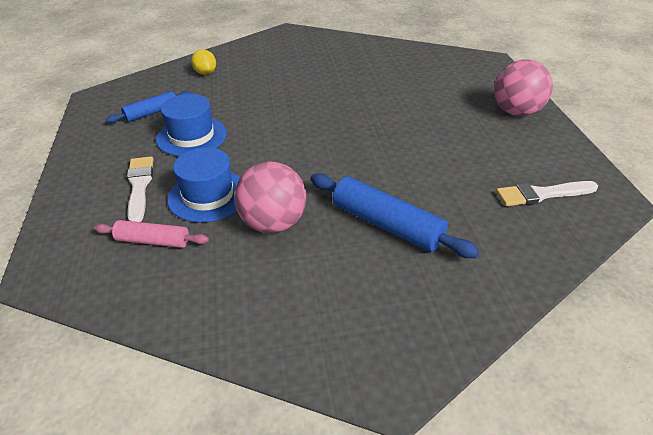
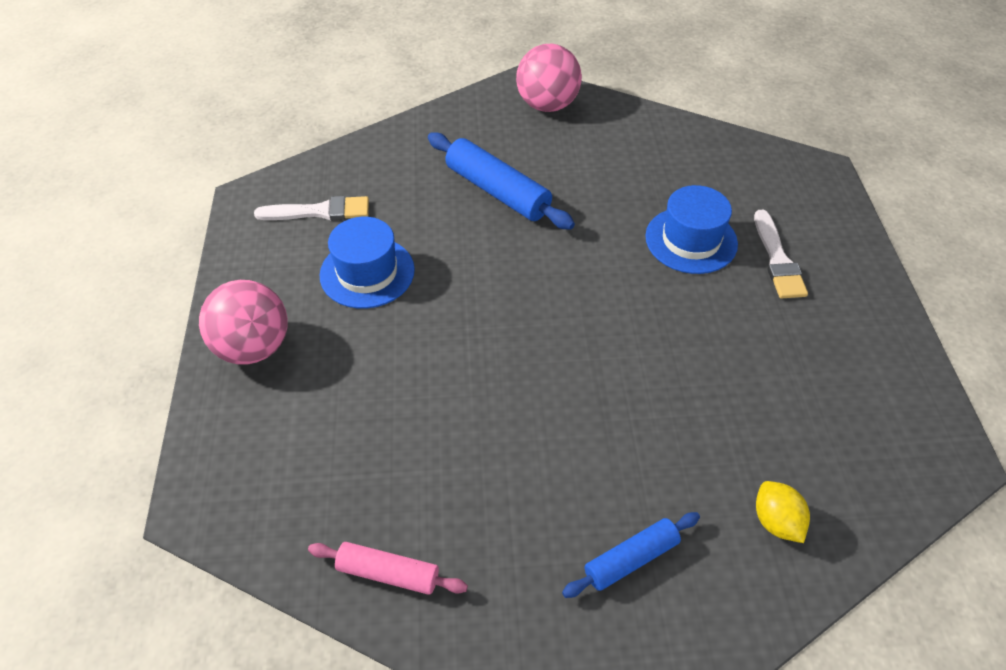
camera: 175 degrees left, 10 degrees up
(152, 113) = (827, 401): blue rolling pin -> blue rolling pin (631, 559)
(153, 241) = (731, 193): pink rolling pin -> pink rolling pin (388, 573)
(191, 136) = (742, 339): blue hat -> blue hat (367, 272)
(273, 223) = (613, 202): pink ball -> pink ball (547, 105)

